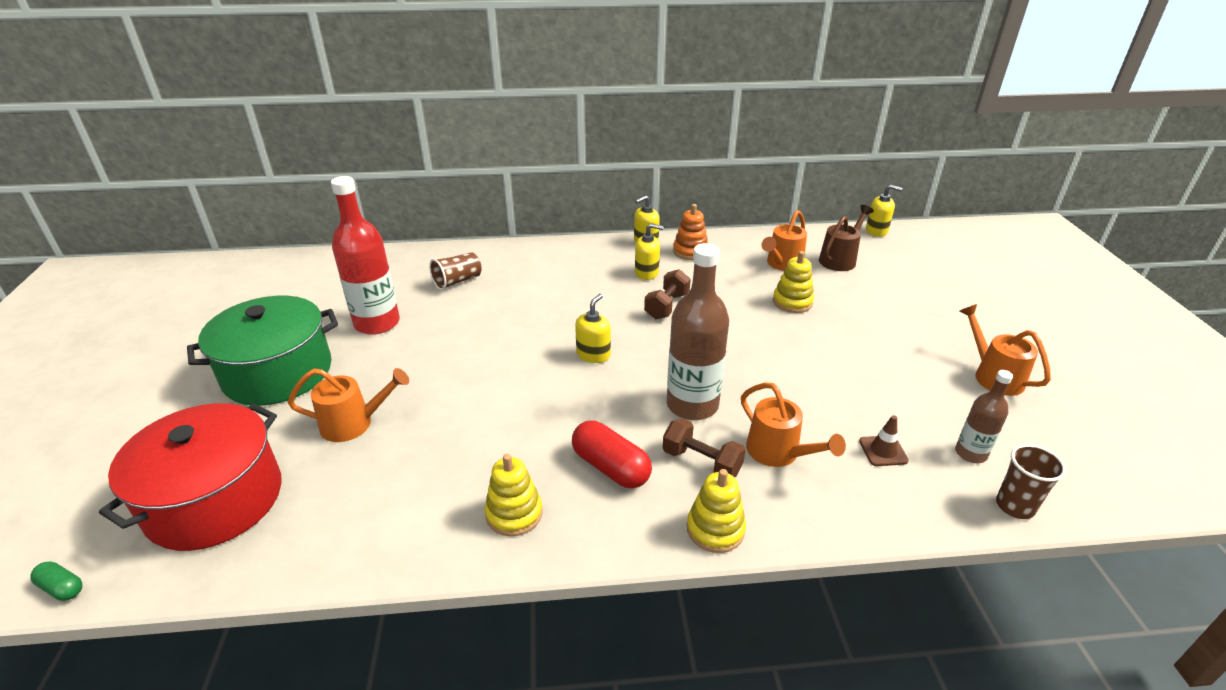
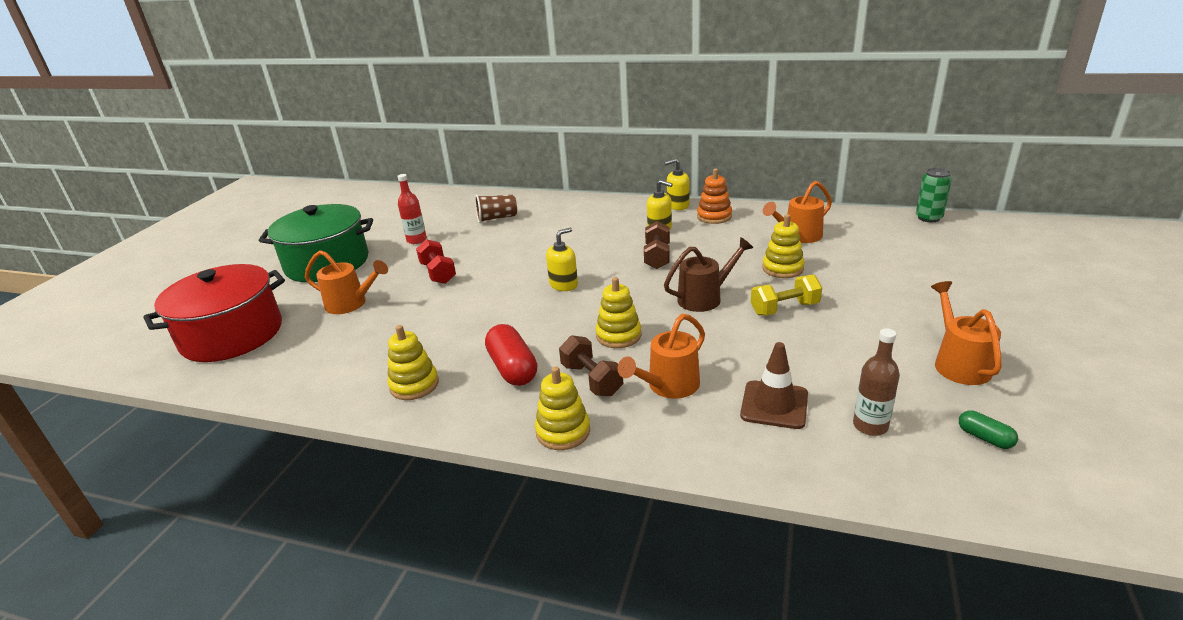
camera: 25 degrees right, 5 degrees down
(62, 588) = (116, 367): green capsule -> green capsule (984, 438)
(377, 323) = (416, 240): red bottle -> red bottle, size x0.54
(437, 363) = (438, 273): none -> red dumbbell
(667, 306) = (657, 257): brown dumbbell -> brown dumbbell turned 45 degrees counterclockwise
(692, 405) = (618, 335): brown bottle -> yellow stacking toy
(779, 453) = (668, 387): orange watering can -> orange watering can turned 60 degrees clockwise
(823, 346) = (784, 309): none -> yellow dumbbell
(840, 259) = (865, 238): brown watering can -> brown watering can (705, 298)
(876, 231) = (928, 218): yellow soap dispenser -> green can
(883, 451) = (774, 405): brown traffic cone -> brown traffic cone, size x1.53
(1015, 506) = (882, 481): brown cup -> none

